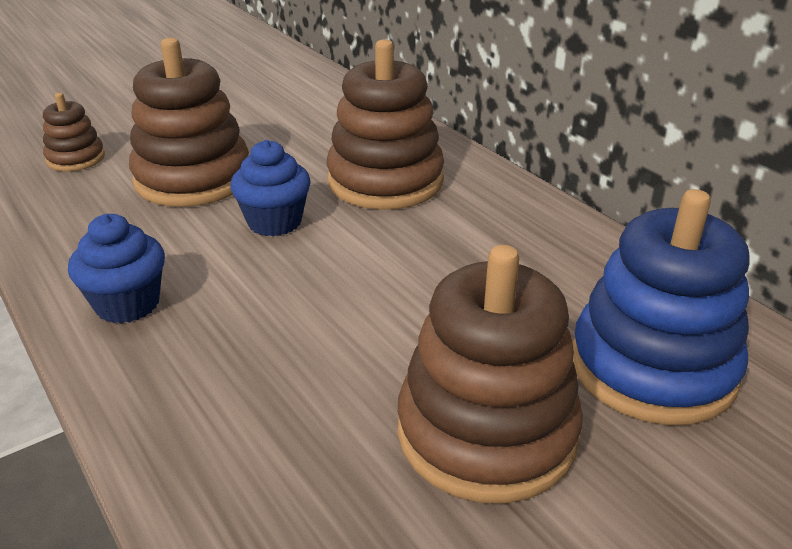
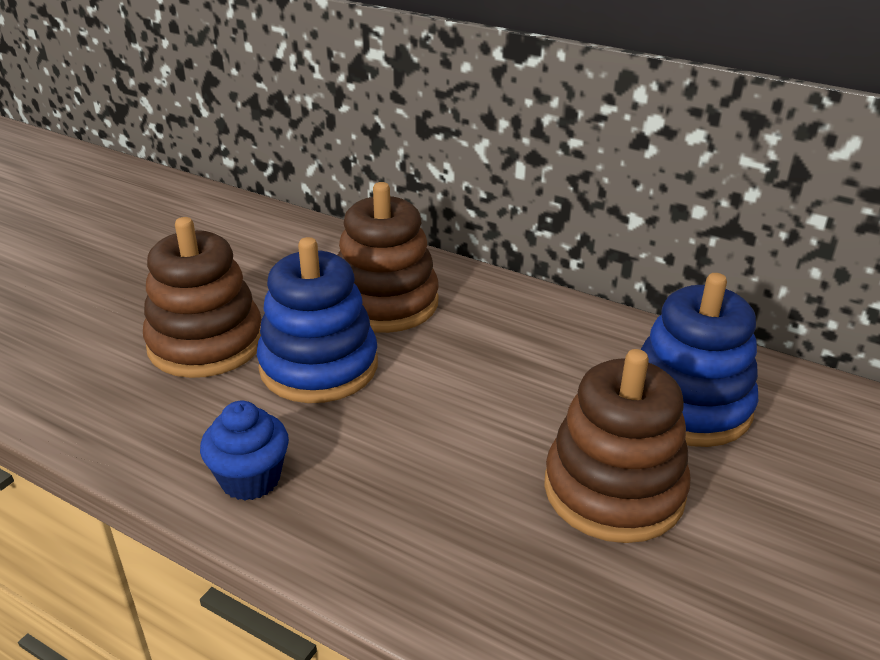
camera: 25 degrees left, 0 degrees up
(76, 158) = (63, 352): brown stacking toy -> none
(274, 222) = (319, 366): blue cupcake -> blue stacking toy

